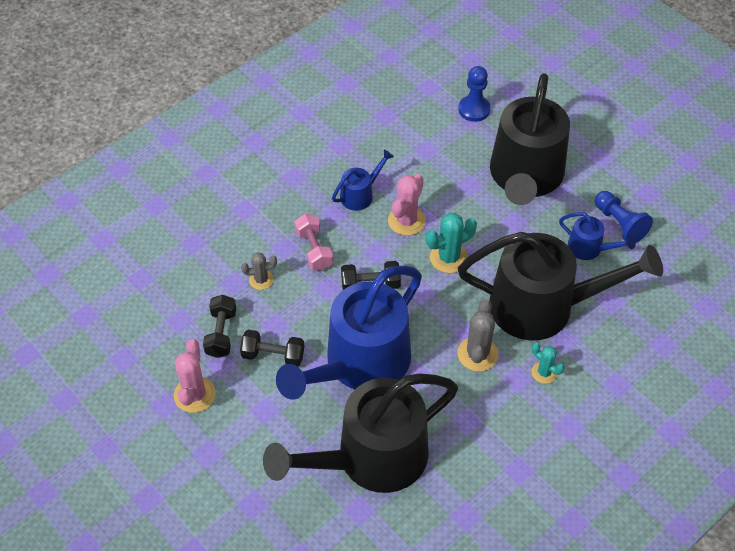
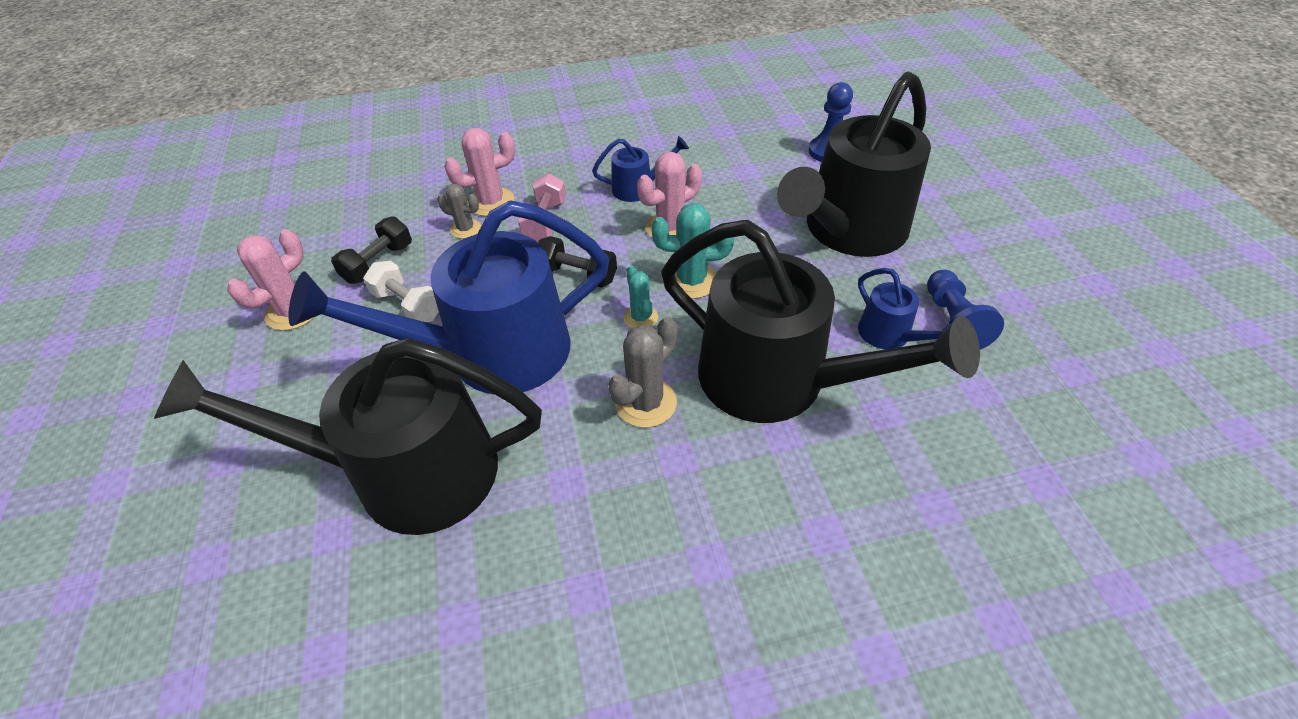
camera: 30 degrees right, 5 degrees down
(260, 249) = (491, 202): none -> pink cactus
(273, 355) = (408, 305): black dumbbell -> white dumbbell
(544, 372) = (722, 466): turquoise cactus -> turquoise cactus (640, 318)

